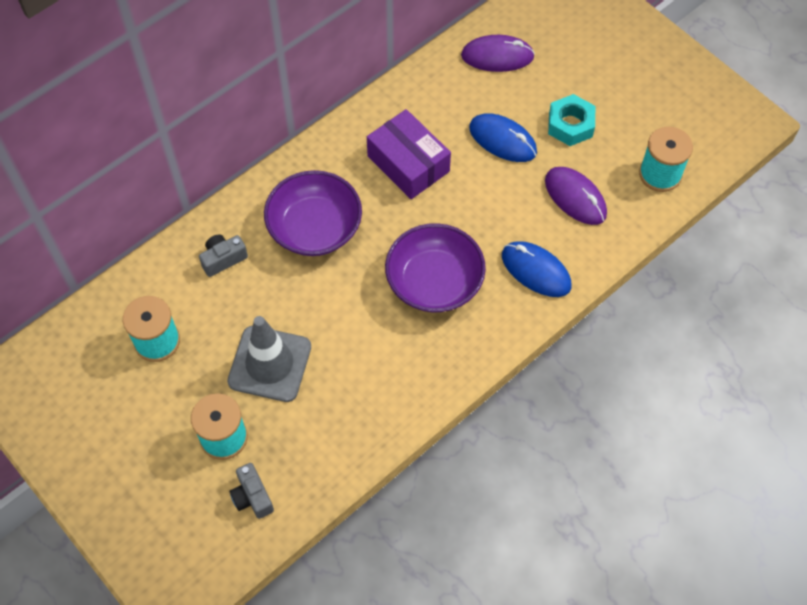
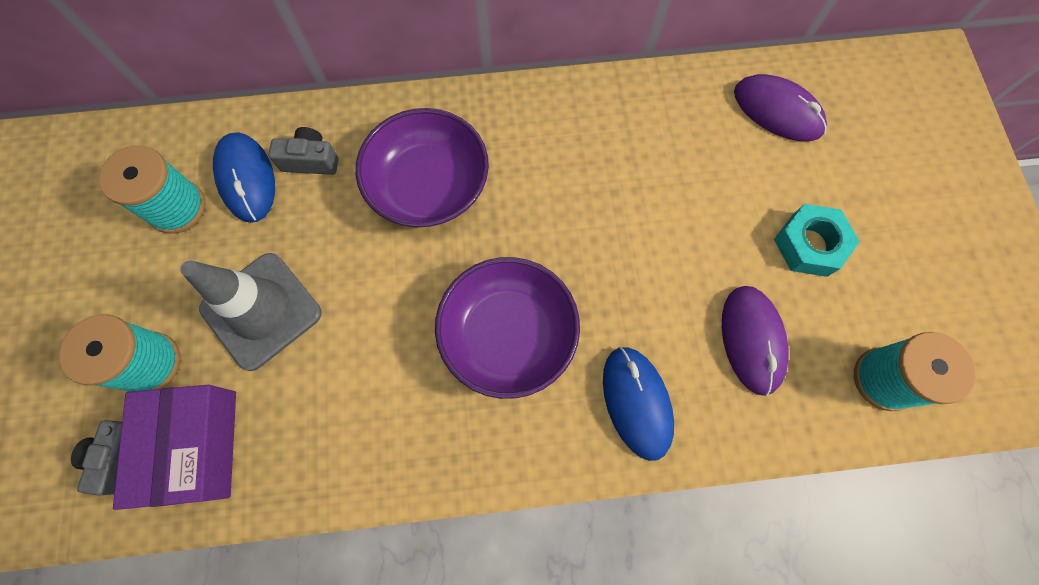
camera: 35 degrees right, 10 degrees up
(408, 164) = (584, 175): purple box -> purple box (194, 446)
(502, 140) = (712, 213): blue mouse -> blue mouse (246, 179)

